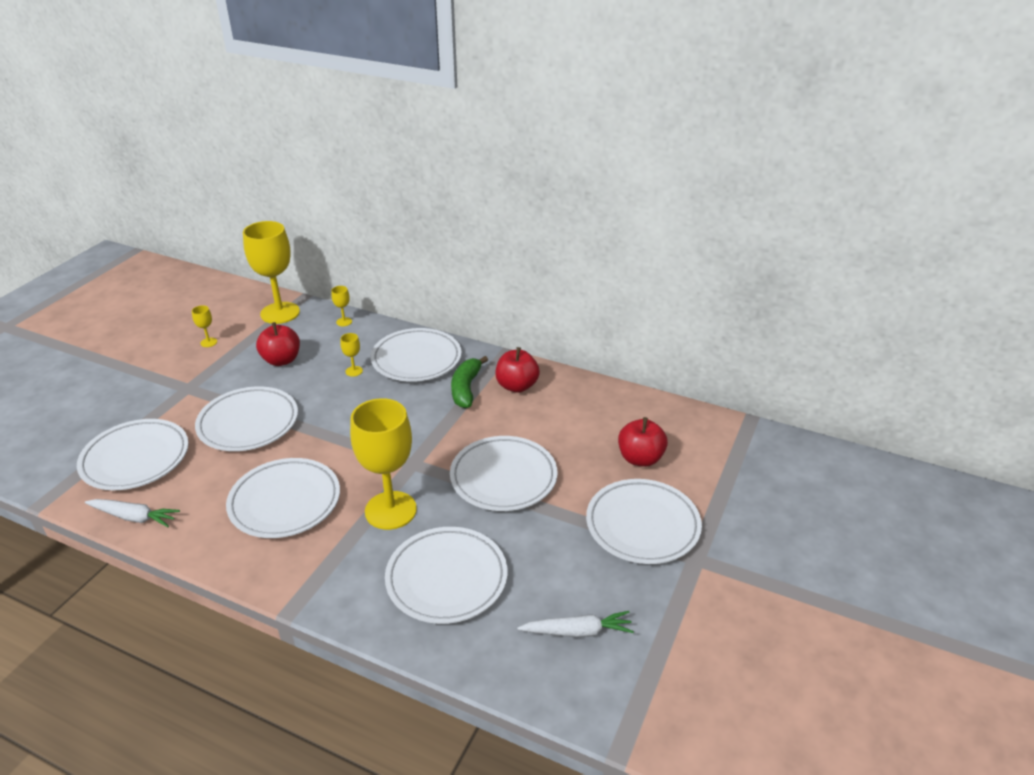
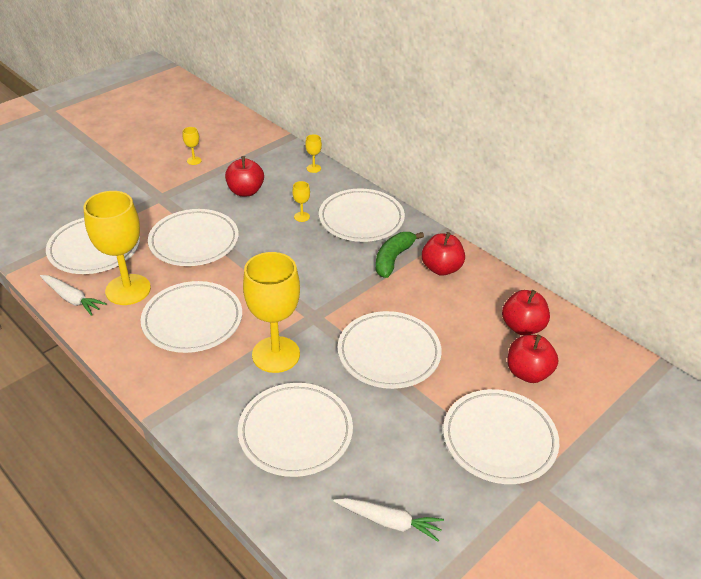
camera: 20 degrees right, 5 degrees up
(280, 313) = (263, 147): yellow goblet -> yellow goblet (128, 290)
(616, 419) = (522, 327): none -> red apple

